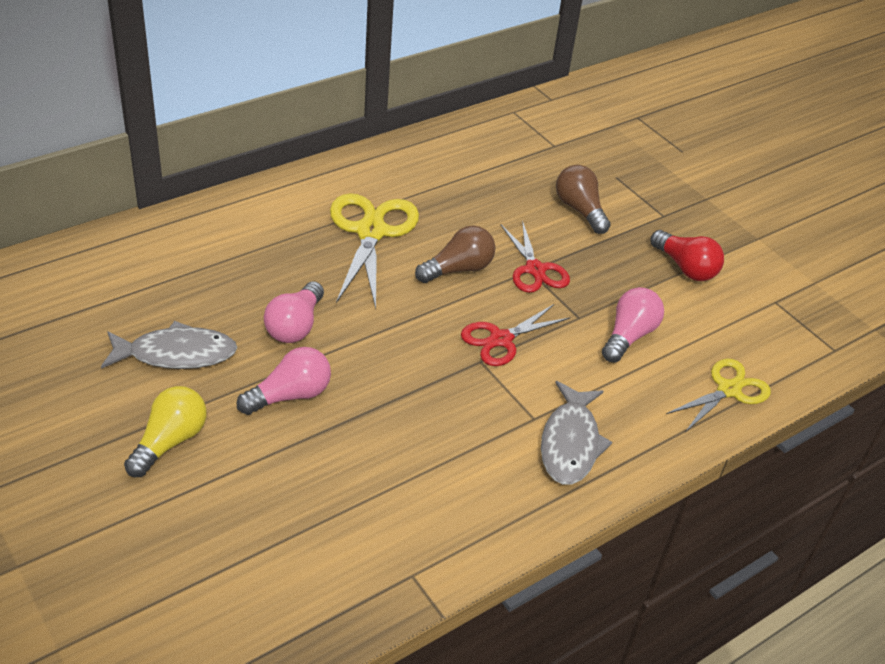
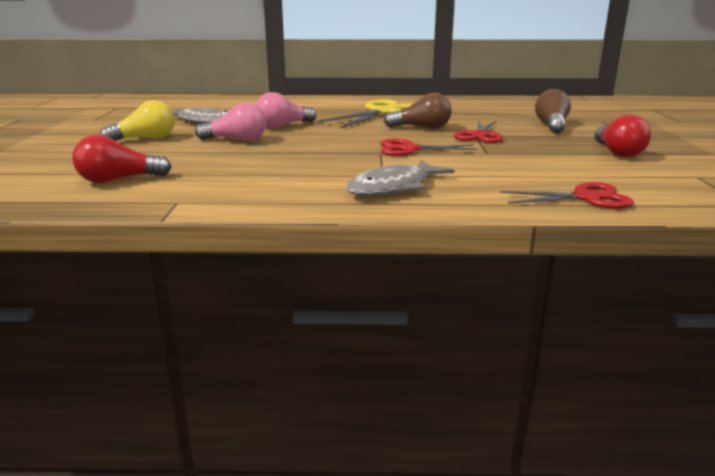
camera: 40 degrees right, 20 degrees down
(291, 562) = (119, 180): none -> red light bulb
(628, 336) = (519, 164): pink light bulb -> none
(728, 390) = (586, 198): yellow scissors -> red scissors

